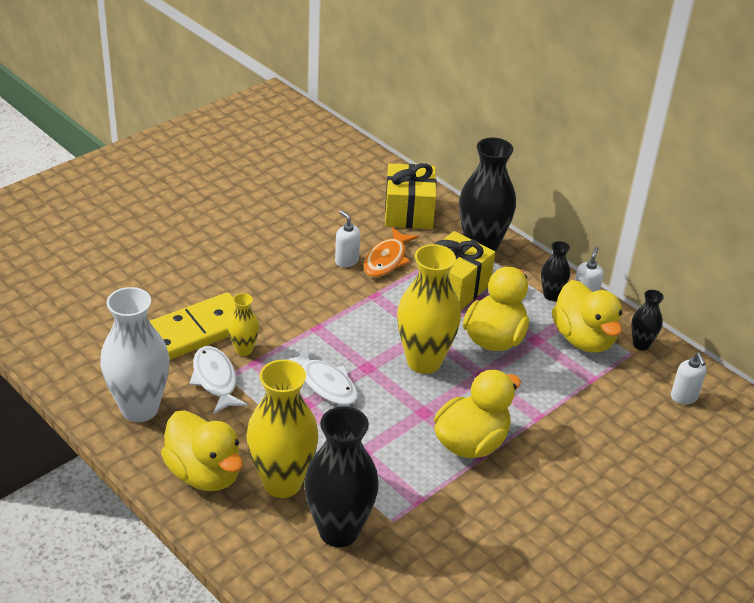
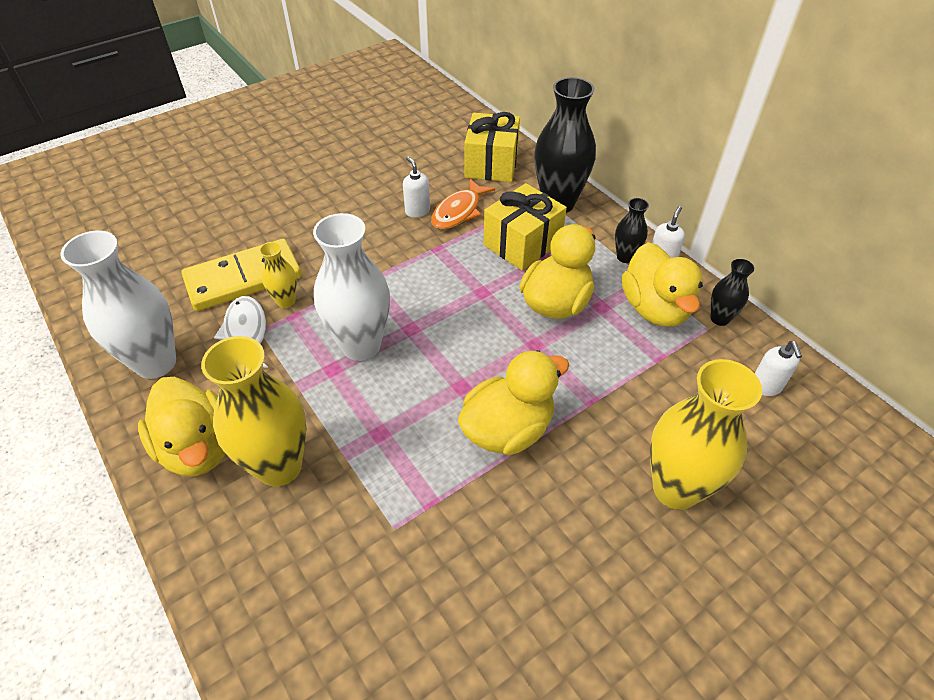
camera: 10 degrees right, 10 degrees up
(326, 384) = (361, 346): white fish -> white vase
(339, 531) = (327, 538): black vase -> none
(424, 362) = (473, 325): yellow vase -> yellow vase (675, 489)

